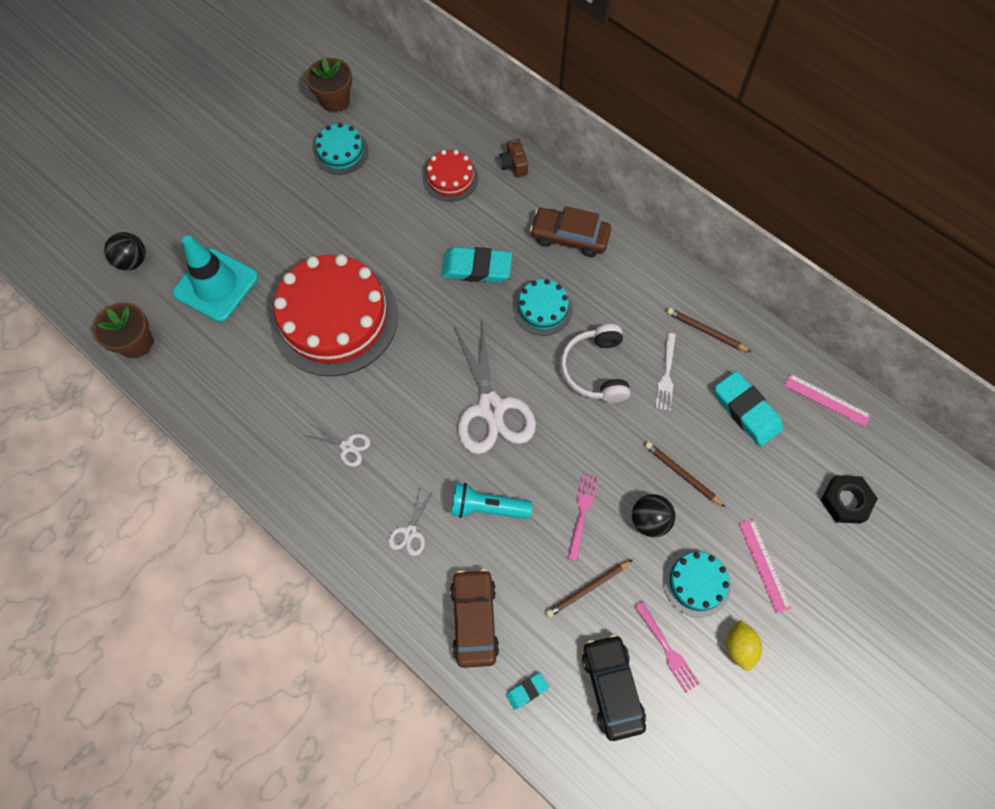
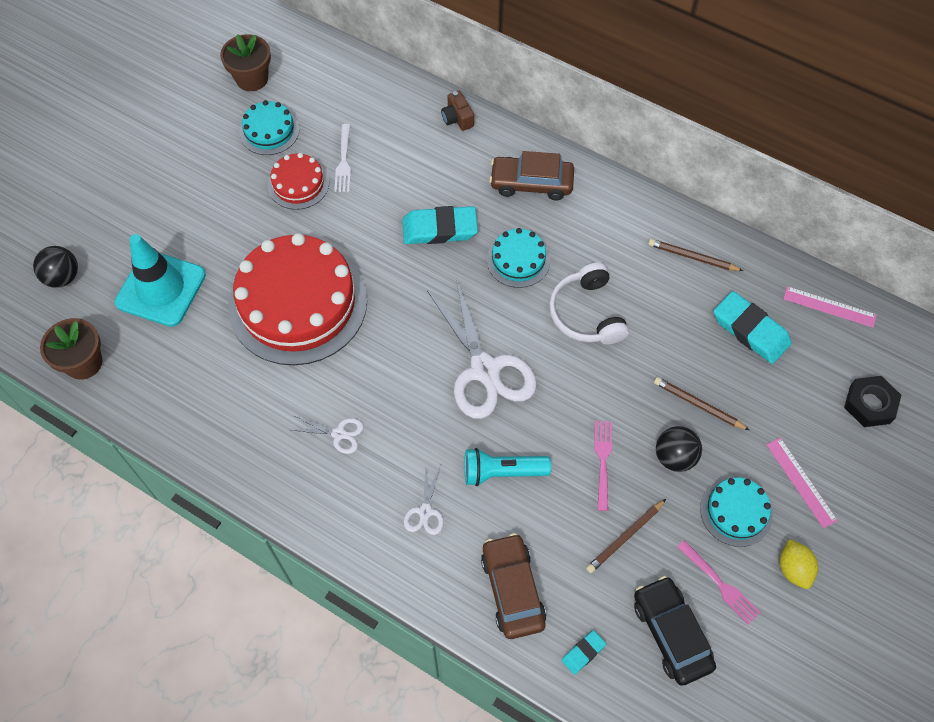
camera: 10 degrees left, 5 degrees down
(450, 178) = (393, 141): red cake -> red cake (298, 184)
(666, 375) = (661, 307): white fork -> white fork (343, 161)

